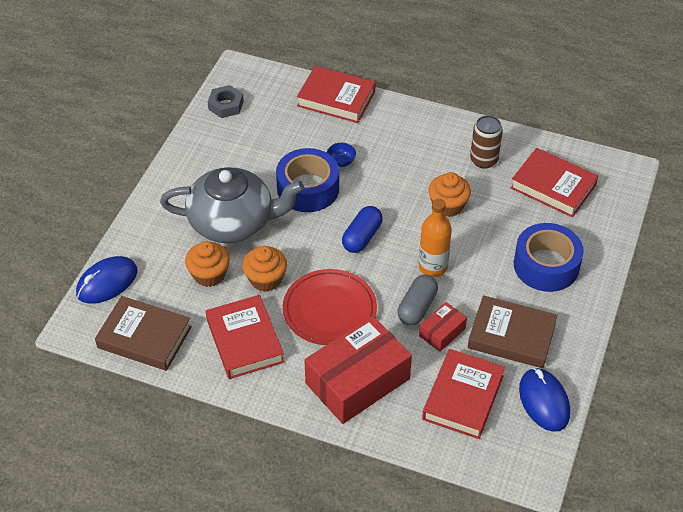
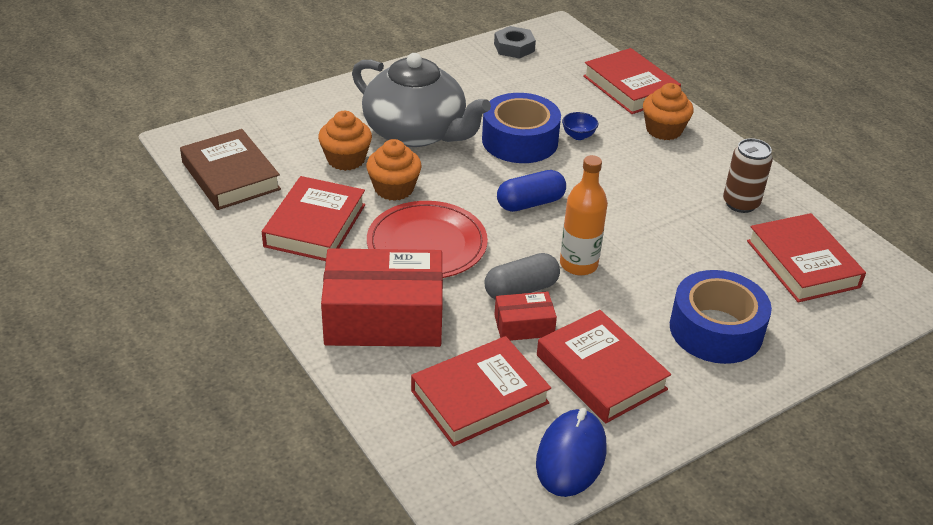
camera: 35 degrees right, 10 degrees down
(107, 282) = (251, 121): blue mouse -> none
(448, 205) = (655, 222): orange cupcake -> orange cupcake (664, 130)
(511, 336) = (601, 372): brown book -> red book

